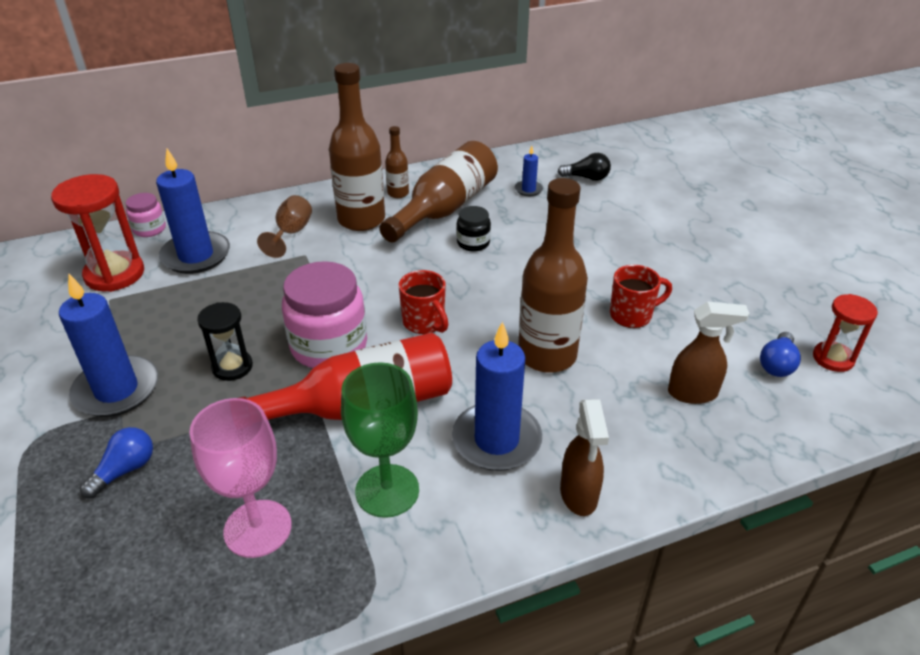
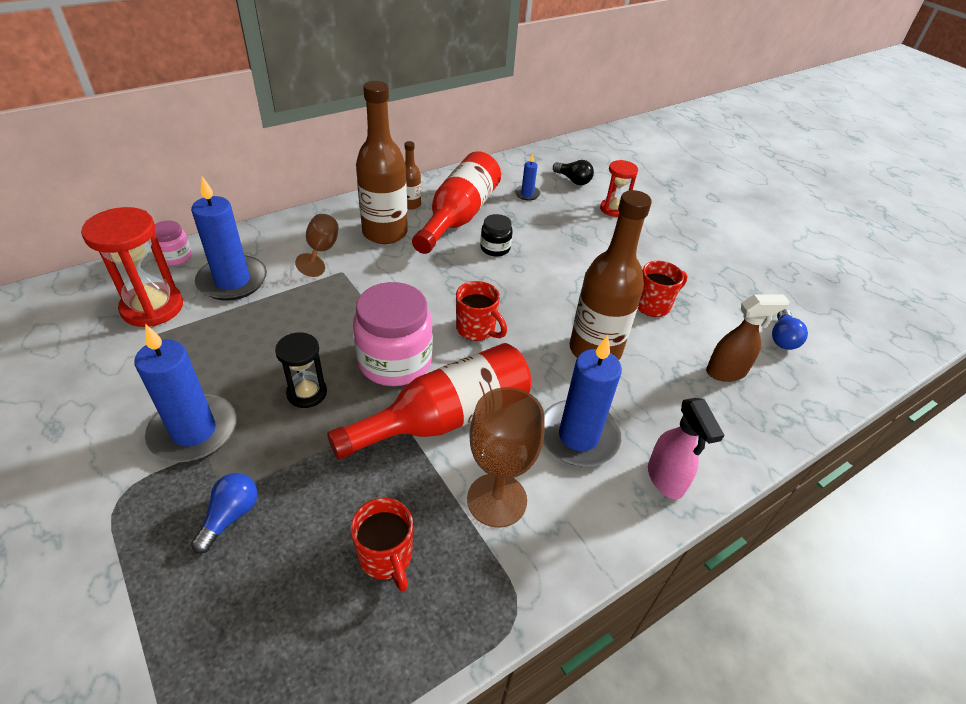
camera: 15 degrees left, 5 degrees up
(258, 528) = (386, 557): pink goblet -> red mug
(387, 490) = (497, 500): green goblet -> brown goblet
(445, 208) = (459, 216): brown bottle -> red bottle
(578, 495) = (665, 479): brown spray bottle -> pink spray bottle
(586, 178) = (573, 180): black light bulb -> black light bulb turned 45 degrees clockwise
(833, 358) = (822, 328): red hourglass -> red hourglass (613, 209)

